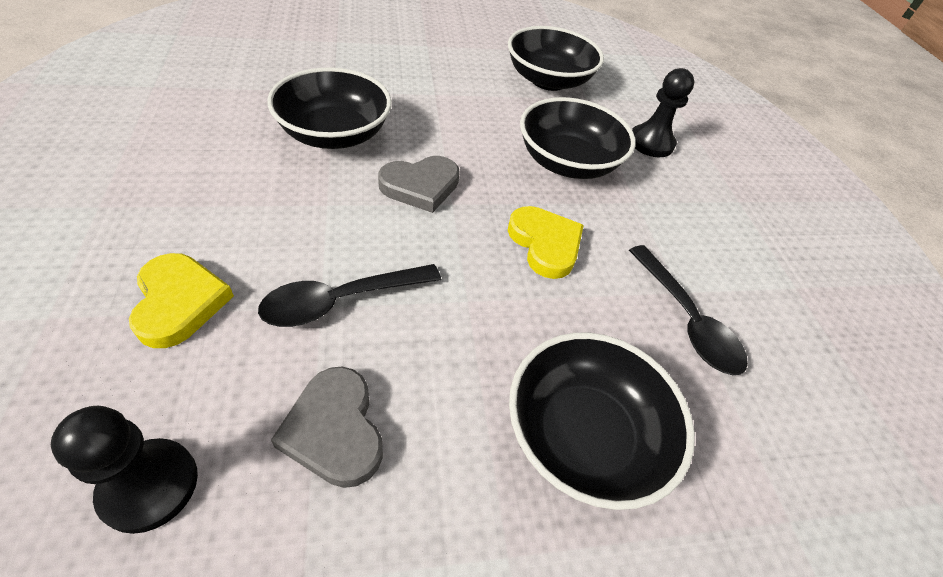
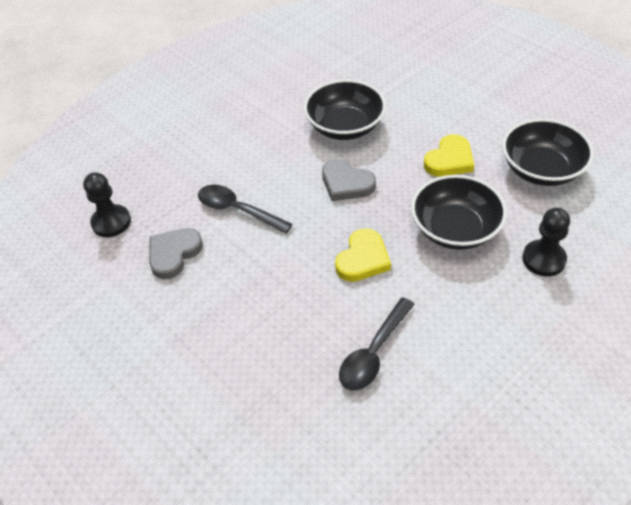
camera: 65 degrees right, 0 degrees up
(179, 302) = (186, 166): yellow heart -> yellow heart (449, 160)
(583, 435) = (247, 341): black bowl -> none

